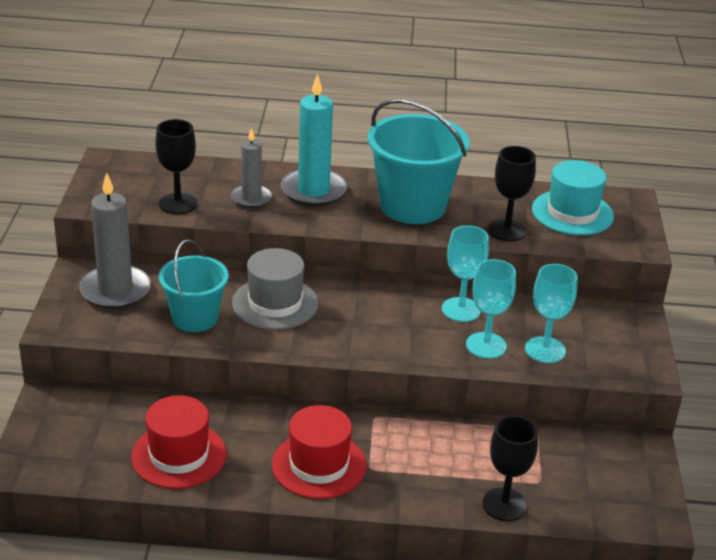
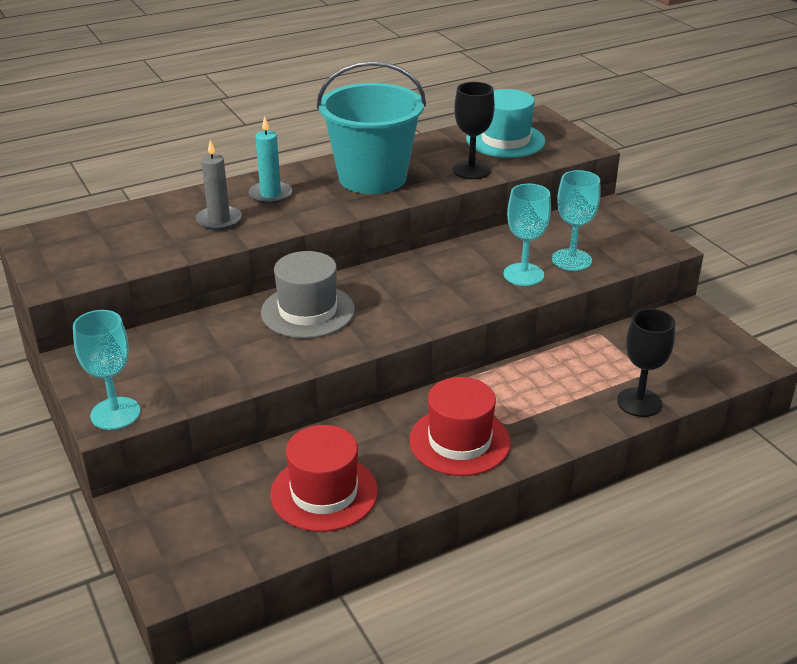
camera: 30 degrees left, 0 degrees up
(115, 290) = (137, 360): grey candle -> none
(178, 204) = (151, 249): black goblet -> none
(195, 318) = (245, 353): turquoise bucket -> none
(313, 191) = (270, 195): turquoise candle -> turquoise candle, size x0.61
(461, 310) = (472, 255): turquoise goblet -> turquoise goblet (115, 413)

